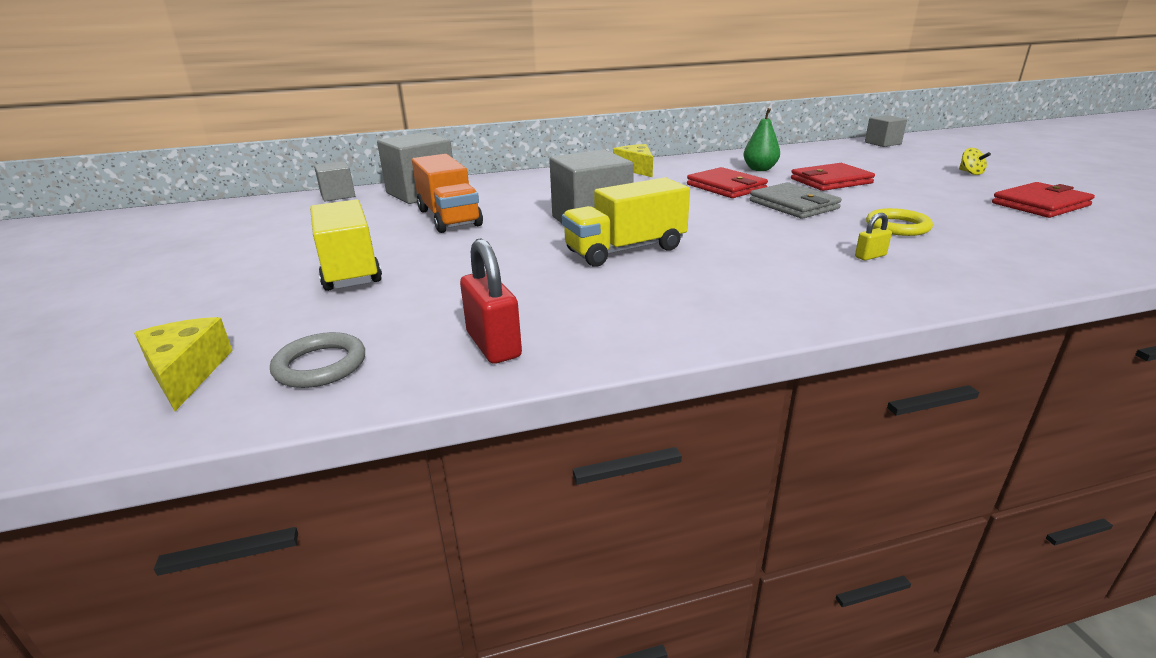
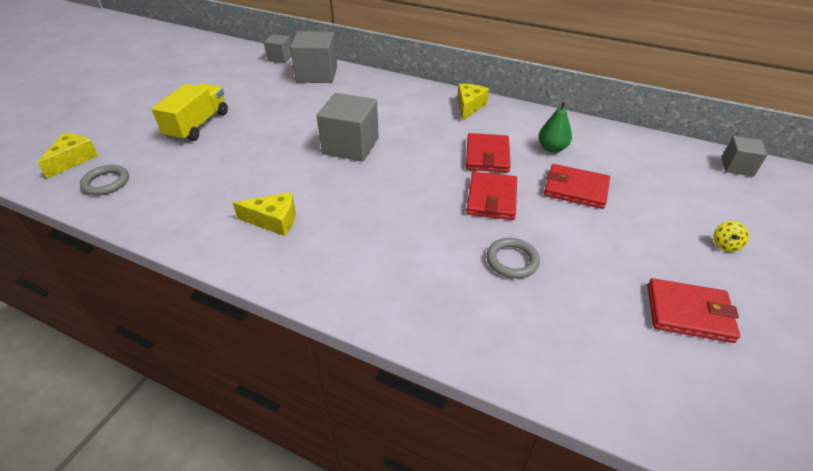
camera: 40 degrees right, 15 degrees up
(449, 217) = (294, 105): orange truck -> none
(493, 345) = (165, 211): red padlock -> none
(625, 250) = (321, 181): yellow truck -> none
(651, 292) = (274, 220): none -> yellow cheese
(793, 205) = (491, 198): grey wallet -> red wallet
(870, 256) = (432, 272): yellow padlock -> none
(897, 226) = (512, 260): yellow ring -> grey ring

